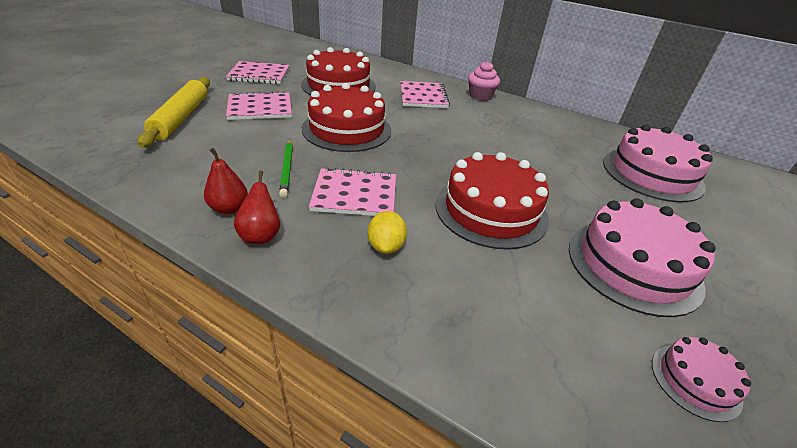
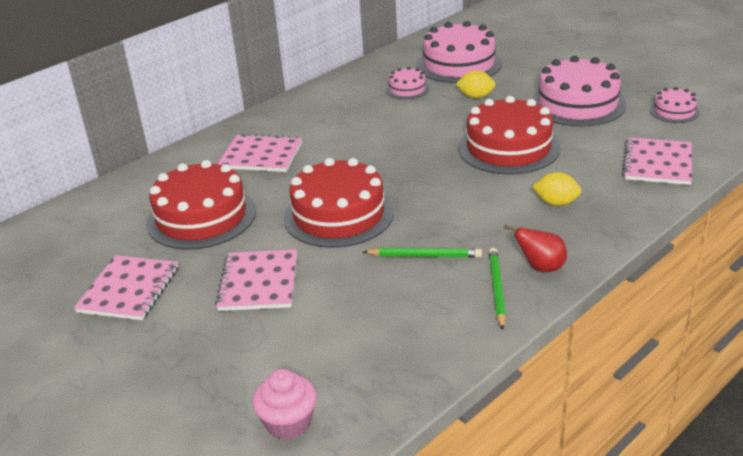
camera: 70 degrees left, 5 degrees down
(181, 118) = (271, 351): yellow rolling pin -> none
(229, 208) = (497, 289): red pear -> green pencil
(355, 194) = (478, 215): pink notebook -> pink notebook (657, 163)
(480, 96) = (273, 118): pink cupcake -> pink cupcake (288, 423)
(572, 147) = (407, 89): none -> pink cake
(588, 186) = (475, 96): none -> yellow lemon

